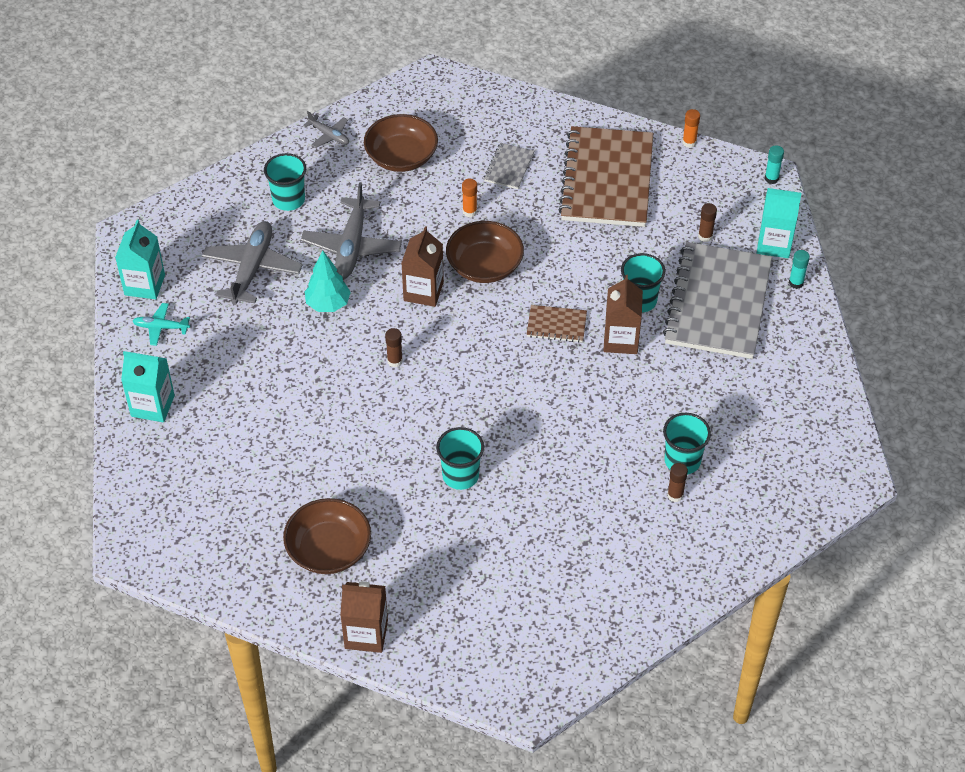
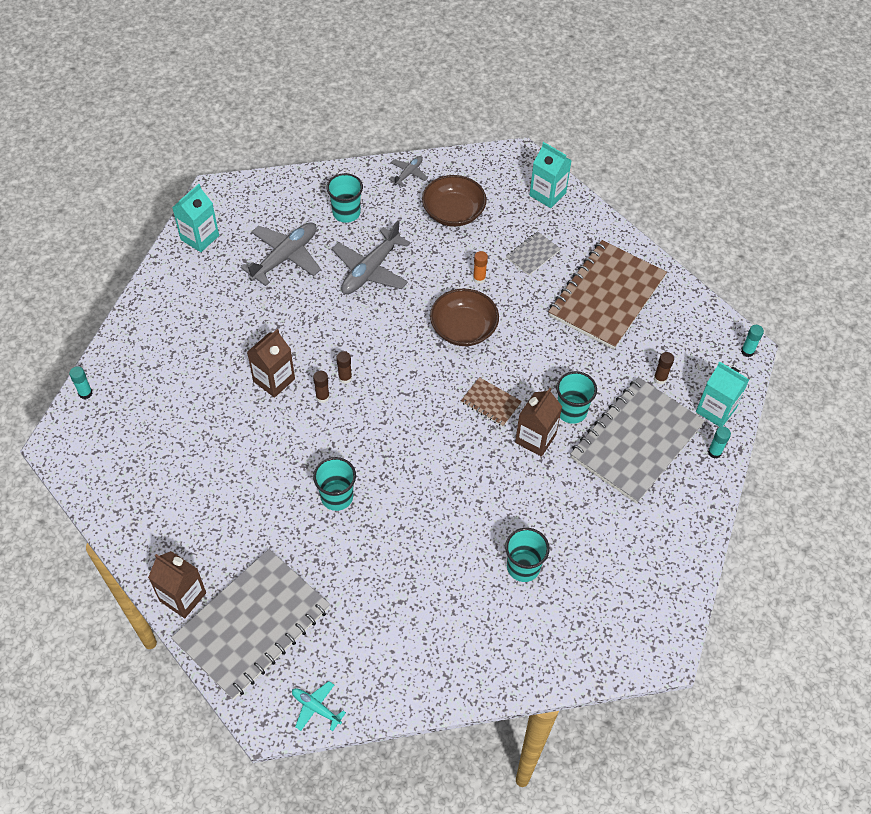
camera: 25 degrees right, 5 degrees up
(126, 488) = (85, 393): none -> turquoise glue stick
(152, 406) = (145, 336): turquoise carton -> turquoise carton (547, 194)
(161, 327) = (190, 276): turquoise plane -> turquoise plane (316, 708)
(328, 304) = (323, 309): turquoise tree -> none
(329, 135) = (408, 173): grey plane -> grey plane turned 120 degrees counterclockwise
(329, 549) = (199, 512): brown bowl -> none
(423, 291) = (402, 330): brown carton -> brown carton (274, 380)
(454, 627) = (252, 624): none -> grey notebook
(675, 495) = (499, 595): brown glue stick -> brown glue stick (322, 397)
(689, 142) = (694, 292): orange glue stick -> none

